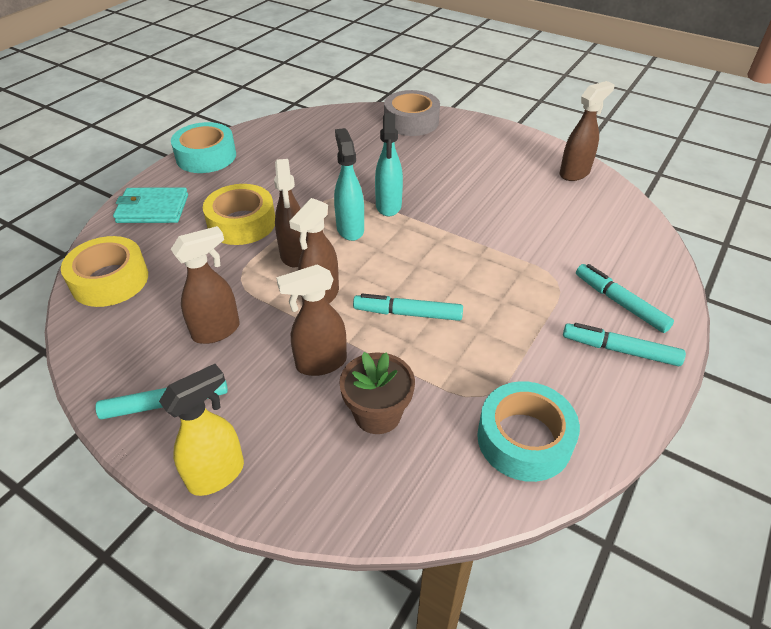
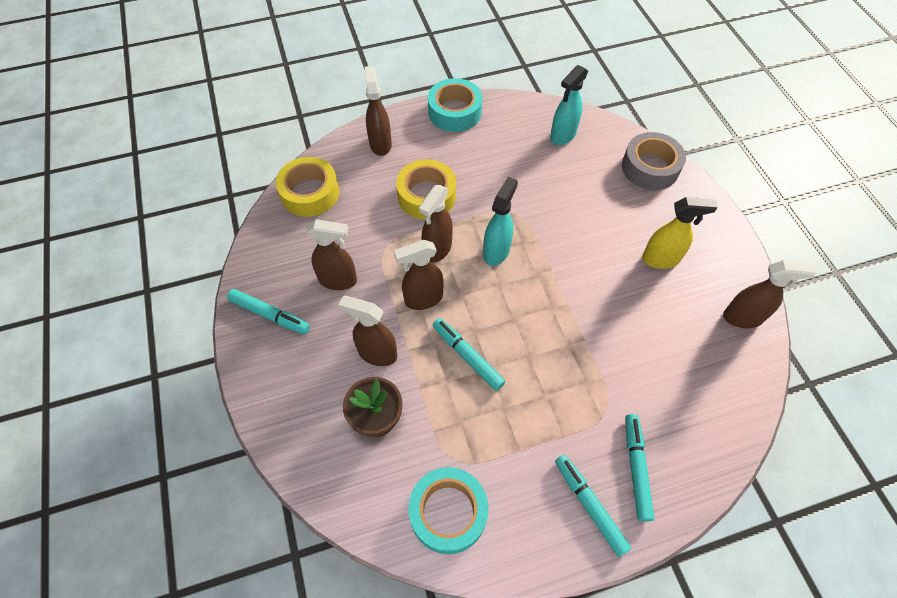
camera: 40 degrees right, 15 degrees up
(152, 209) = (380, 144): turquoise wallet -> brown spray bottle
(217, 474) = (259, 386): yellow spray bottle -> yellow spray bottle (660, 259)
(388, 206) = (545, 248): turquoise spray bottle -> turquoise spray bottle (562, 136)

